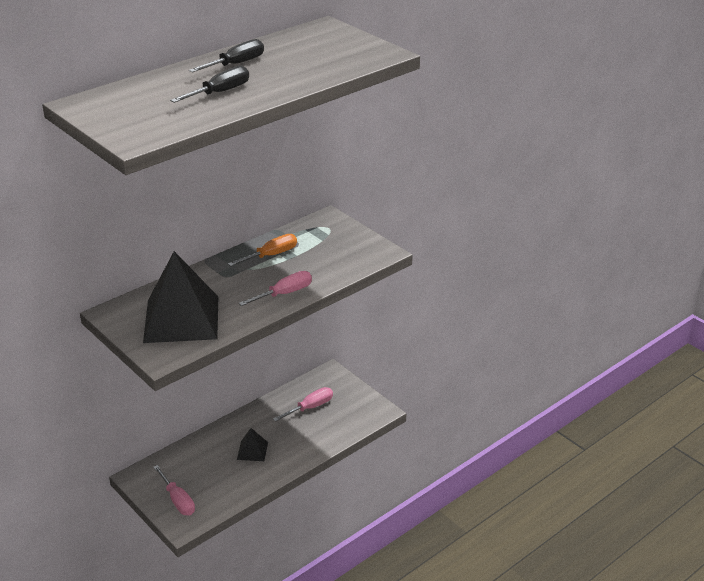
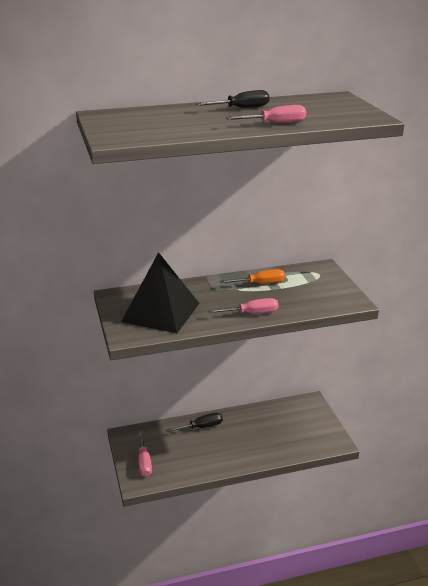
camera: 25 degrees right, 5 degrees down
(220, 92) = (210, 122): black screwdriver -> black screwdriver (201, 427)
(252, 450) = (219, 442): black pyramid -> none
(310, 407) = (281, 423): pink screwdriver -> pink screwdriver (275, 123)

